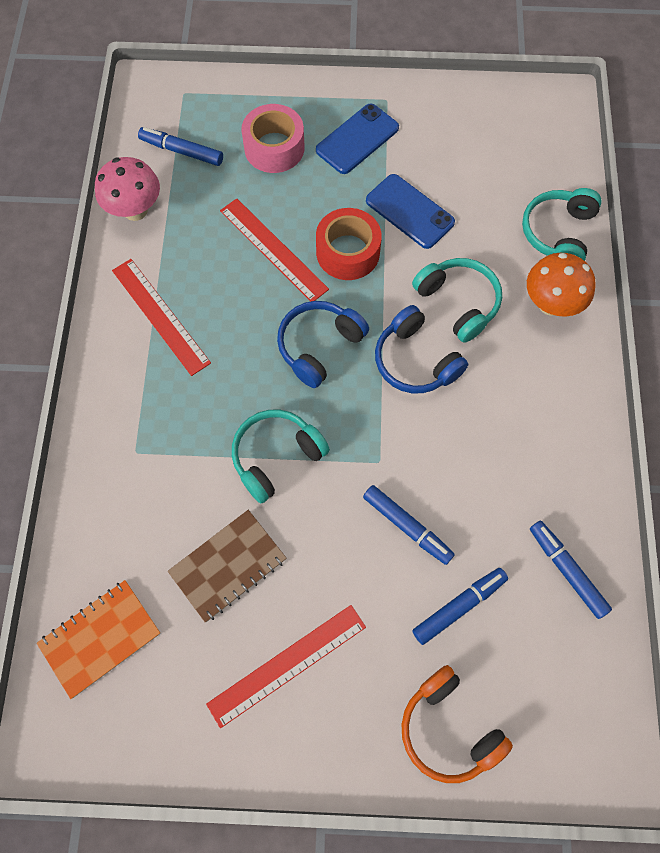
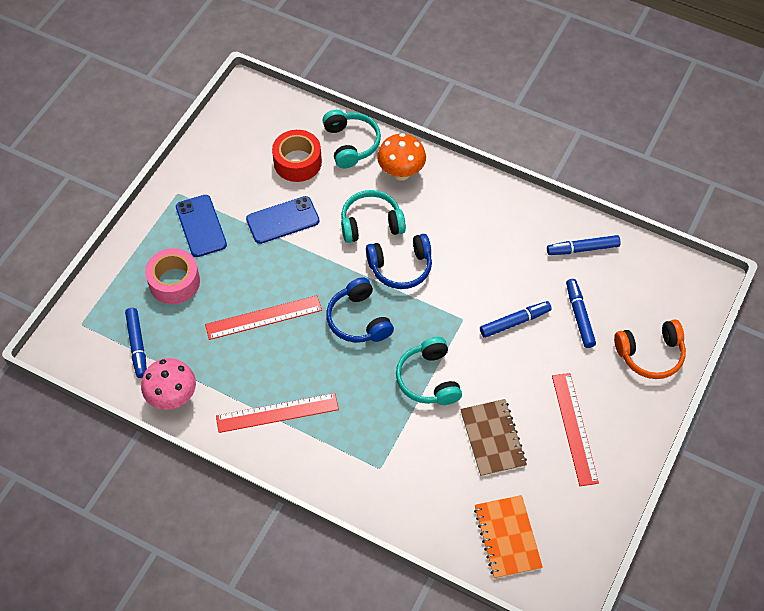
camera: 65 degrees left, 10 degrees down
(182, 151) = (137, 345): blue marker -> blue marker turned 60 degrees counterclockwise
(348, 252) = (293, 271): red tape -> red tape (297, 162)
(558, 233) = (351, 144): turquoise headphones -> turquoise headphones turned 150 degrees counterclockwise

